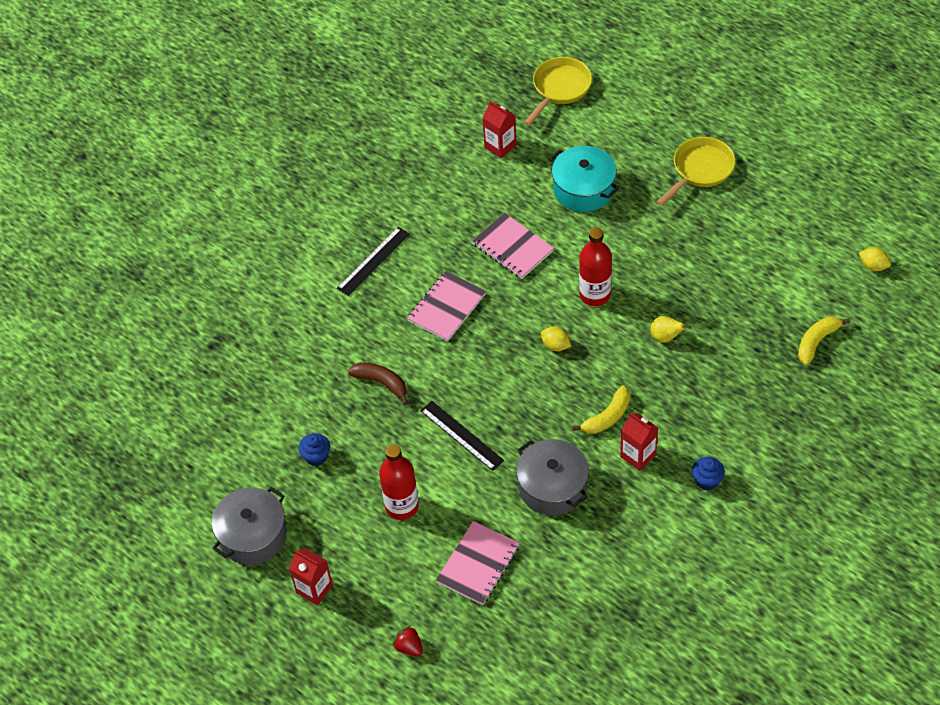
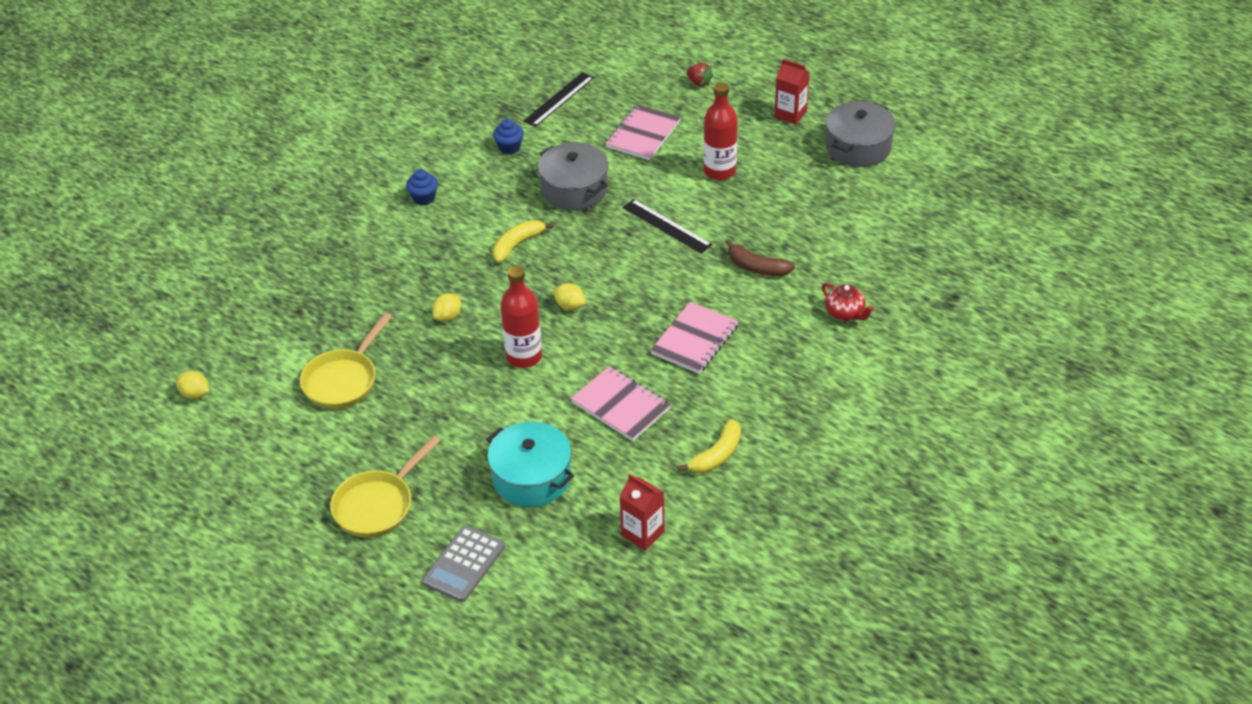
camera: 175 degrees right, 10 degrees down
(312, 330) = (845, 313): none -> red teapot
(316, 456) = (812, 205): blue cupcake -> blue cupcake (509, 147)
(373, 261) = (789, 387): black ruler -> black ruler (559, 99)
(559, 89) = (560, 621): yellow pan -> yellow pan (343, 380)
(630, 127) = (464, 564): none -> grey calculator
(638, 455) = (489, 215): red carton -> none
(665, 337) = (448, 316): yellow pear -> yellow lemon
(817, 342) = (283, 316): yellow banana -> yellow banana (716, 455)

